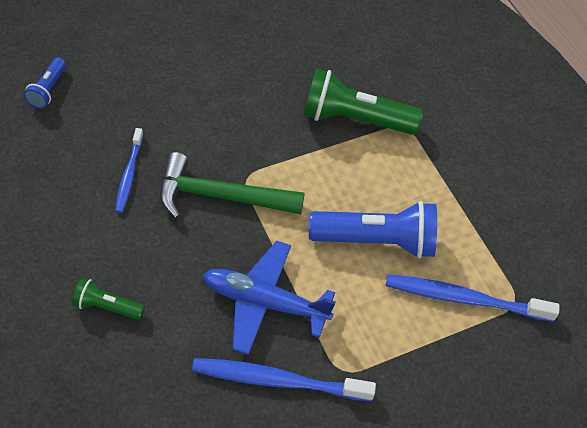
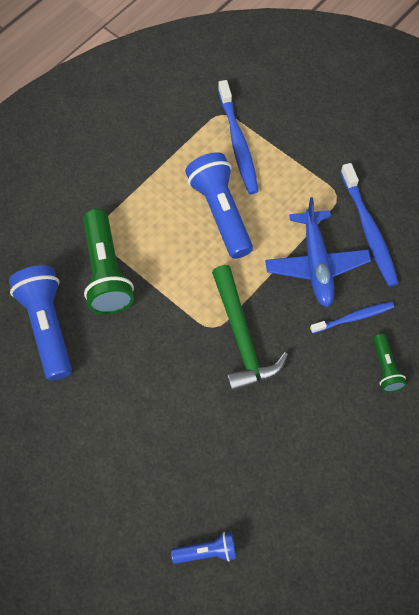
camera: 110 degrees left, 10 degrees up
(129, 175) = (261, 420): blue toothbrush -> blue toothbrush (353, 317)
(321, 59) = (47, 326): none -> blue flashlight

